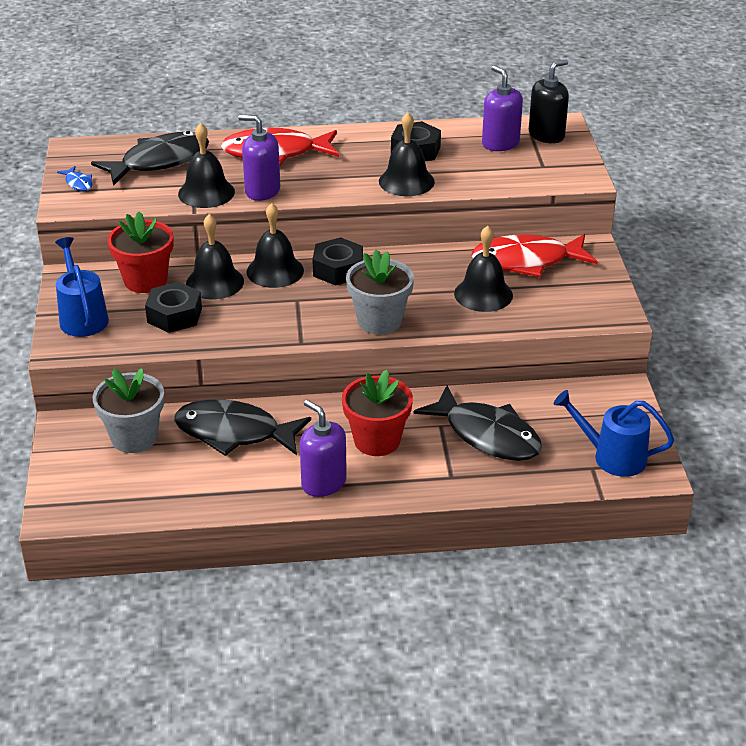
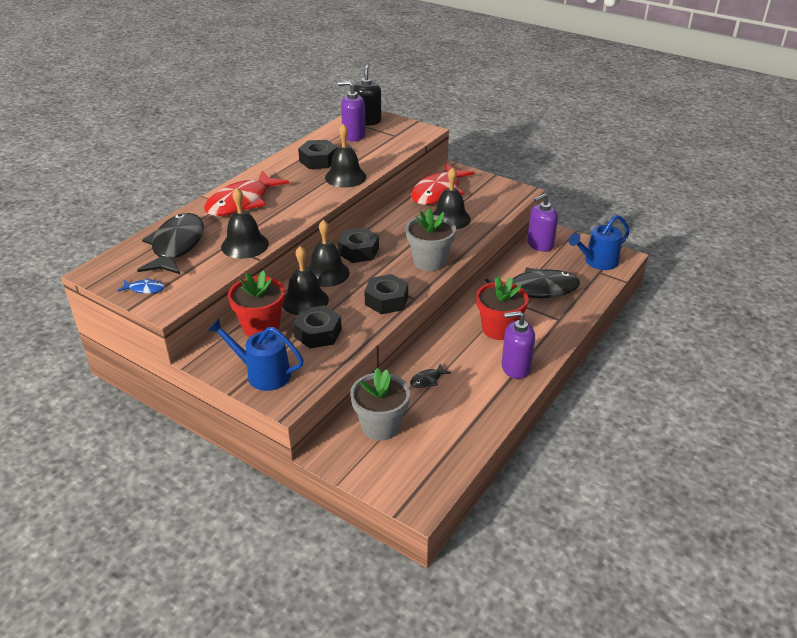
camera: 50 degrees left, 0 degrees up
(234, 433) = (427, 380): black fish -> black fish, size x0.41
(262, 191) = (277, 225): purple soap dispenser -> purple soap dispenser (540, 244)
(275, 328) = (386, 300): none -> black nut

